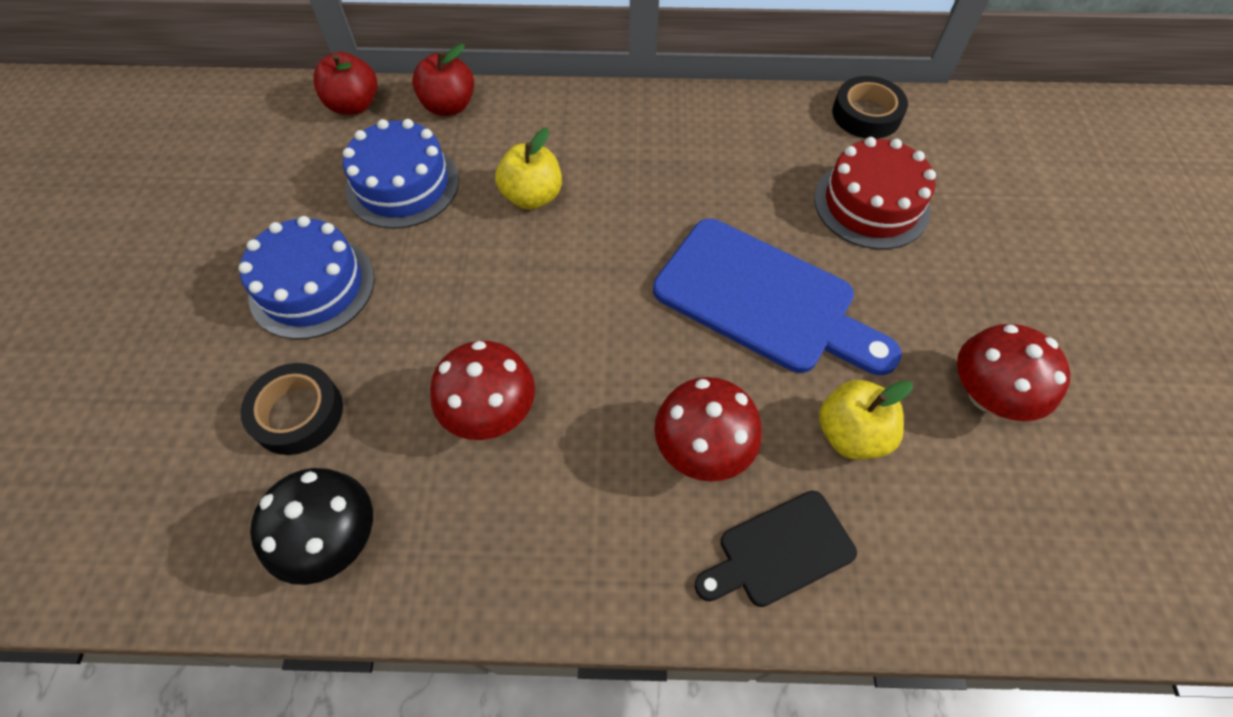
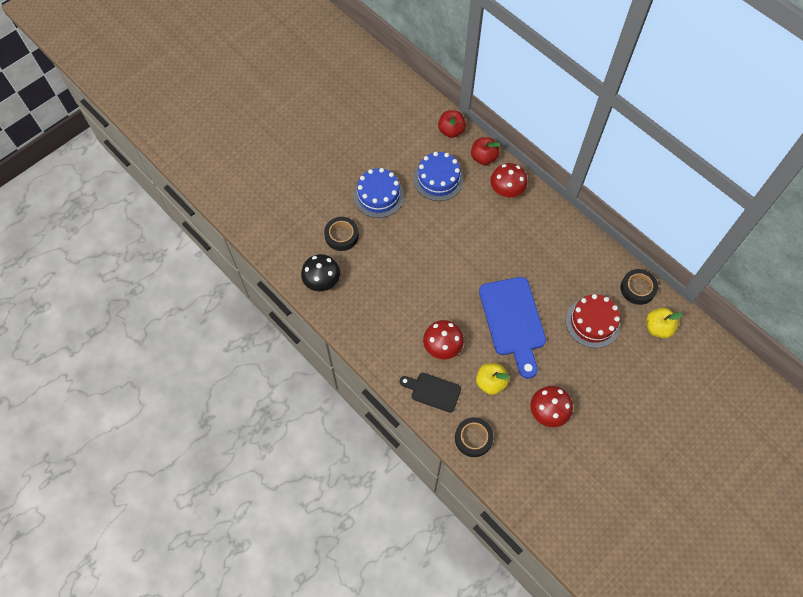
camera: 45 degrees right, 5 degrees up
(490, 411) = (393, 282): red mushroom -> red mushroom (506, 190)
(532, 196) = (476, 219): yellow apple -> yellow apple (658, 328)
(946, 568) = (473, 438): none -> black tape

